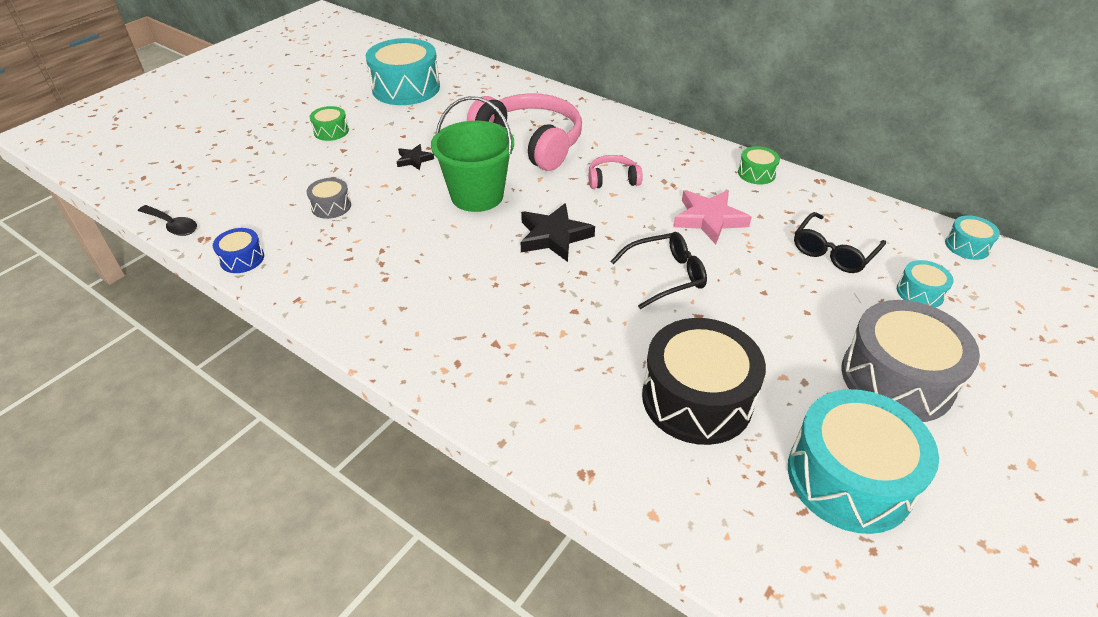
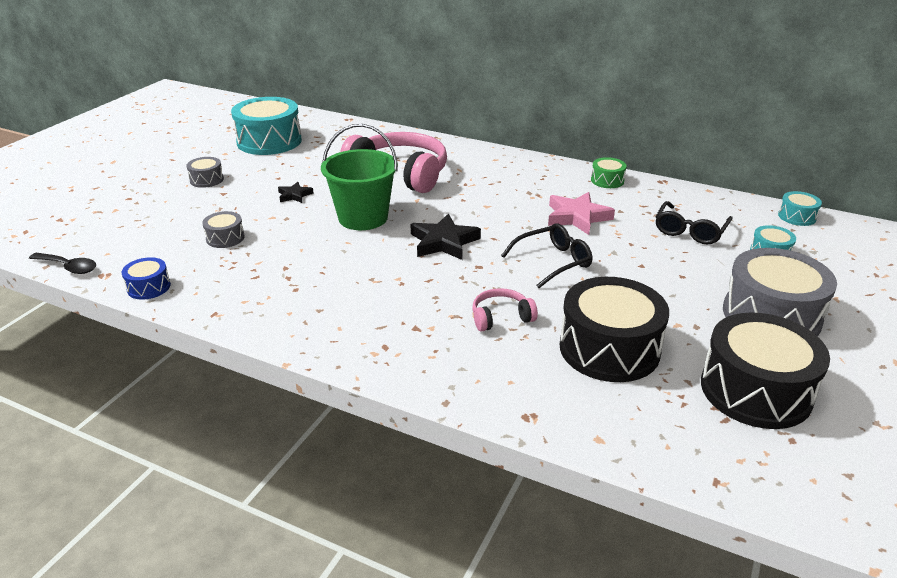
camera: 10 degrees left, 10 degrees down
(331, 131) = (206, 180): green drum -> grey drum
(612, 179) = (483, 195): pink headphones -> pink headphones (501, 317)
(849, 478) = (755, 390): turquoise drum -> black drum

